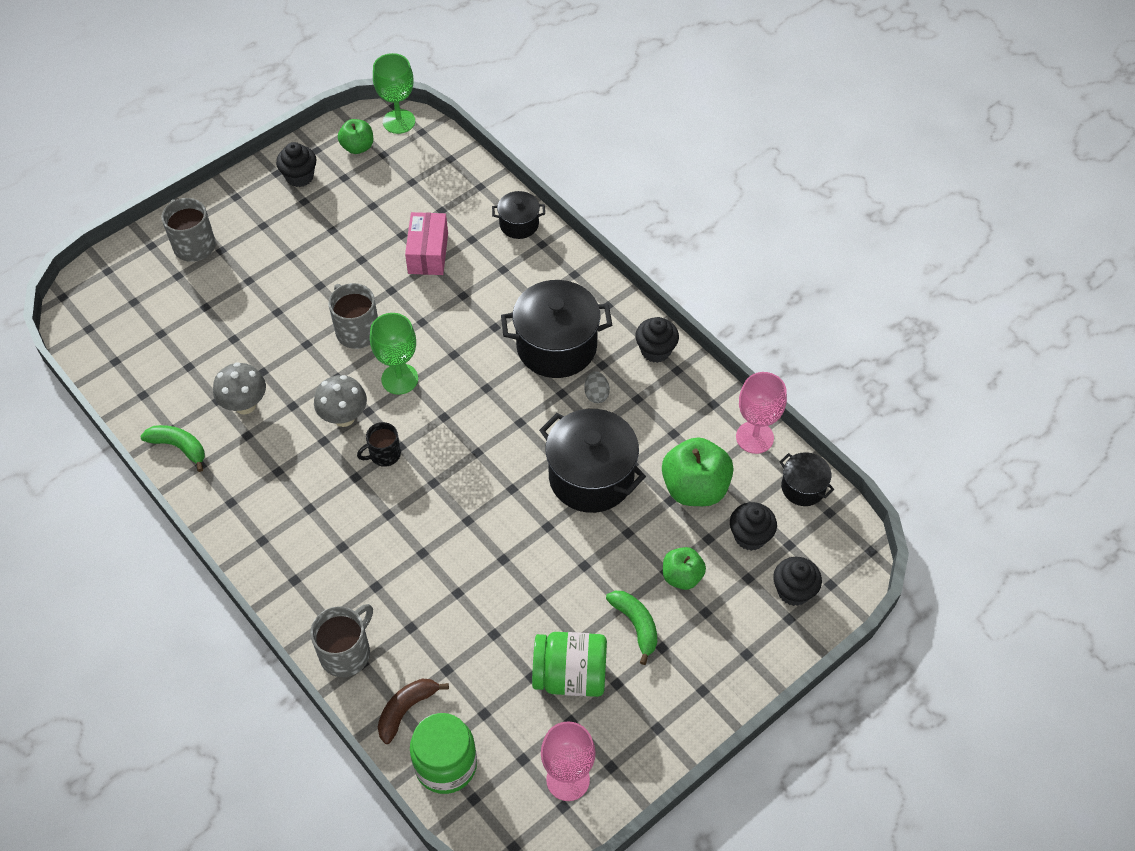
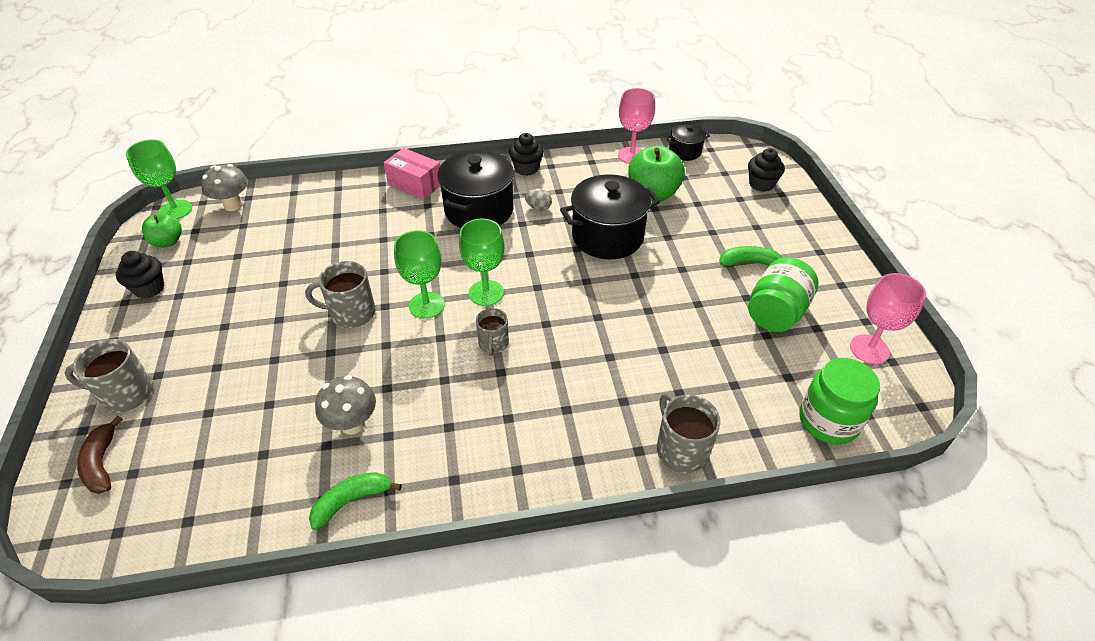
camera: 60 degrees left, 10 degrees down
(344, 417) = (432, 356): grey mushroom -> grey mushroom (233, 205)
(384, 454) = (493, 344): black mug -> grey mug
(406, 710) = (761, 427): brown banana -> brown banana (102, 463)
(428, 253) = (322, 242): pink box -> pink box (415, 184)
(443, 415) = (486, 293): none -> green goblet
(519, 224) = (351, 187): black pot -> none
(682, 576) = (721, 226): green apple -> none
(750, 536) = (708, 185): black cupcake -> none

